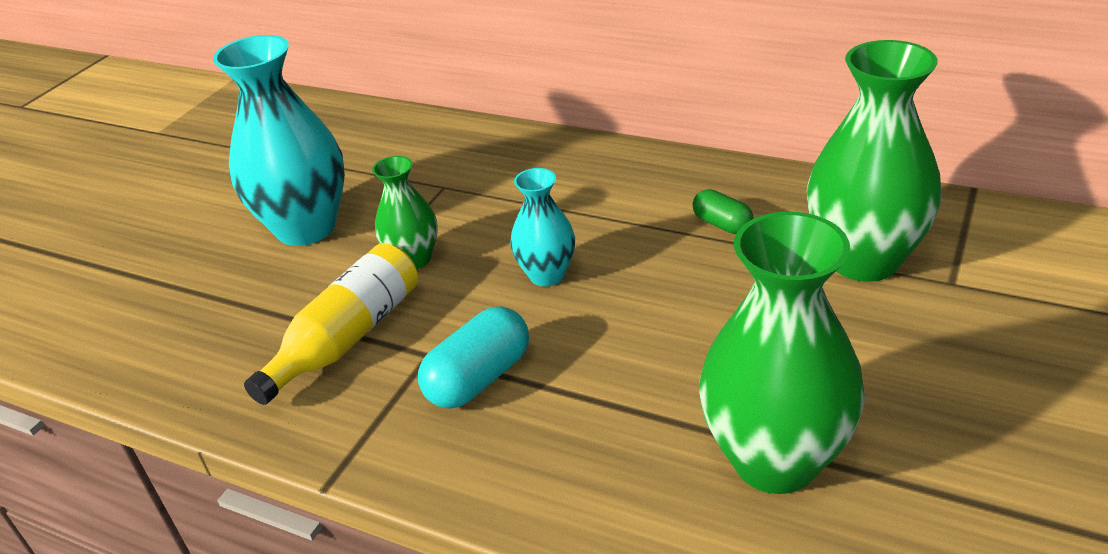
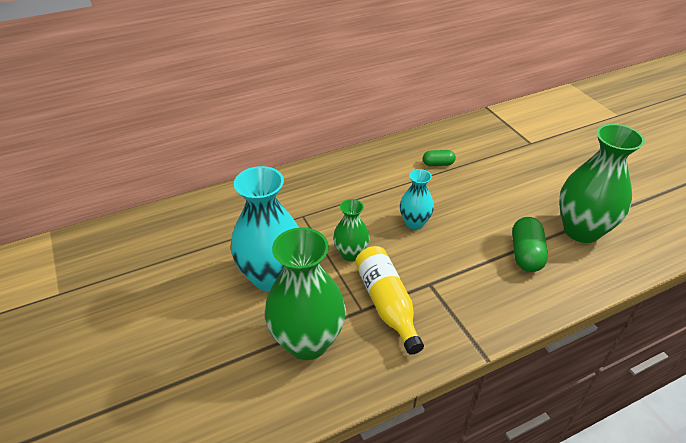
camera: 55 degrees left, 5 degrees up
(479, 378) = (462, 277): turquoise capsule -> none
(615, 420) = (525, 254): none -> green capsule
(863, 260) = (498, 150): green vase -> green vase (307, 342)

